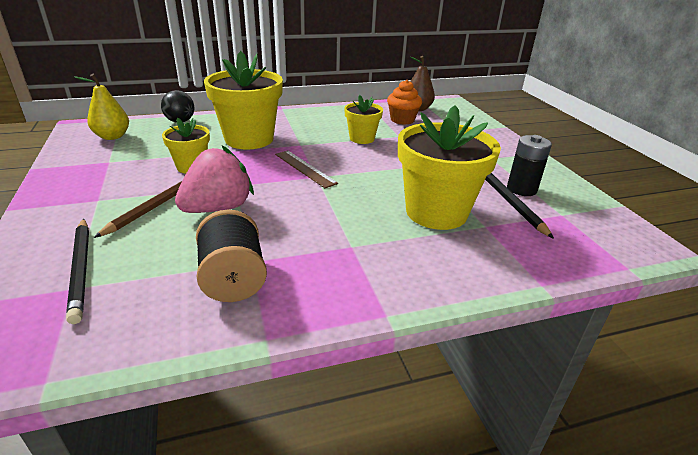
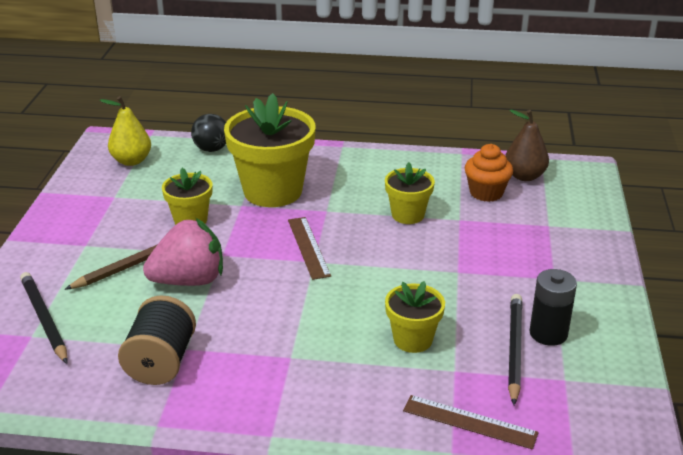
camera: 25 degrees right, 0 degrees up
(81, 269) = (44, 319): black pencil -> black pencil turned 150 degrees clockwise
(436, 212) = (413, 339): yellow flower pot -> yellow flower pot, size x0.54
(532, 259) = (469, 422): none -> brown ruler

